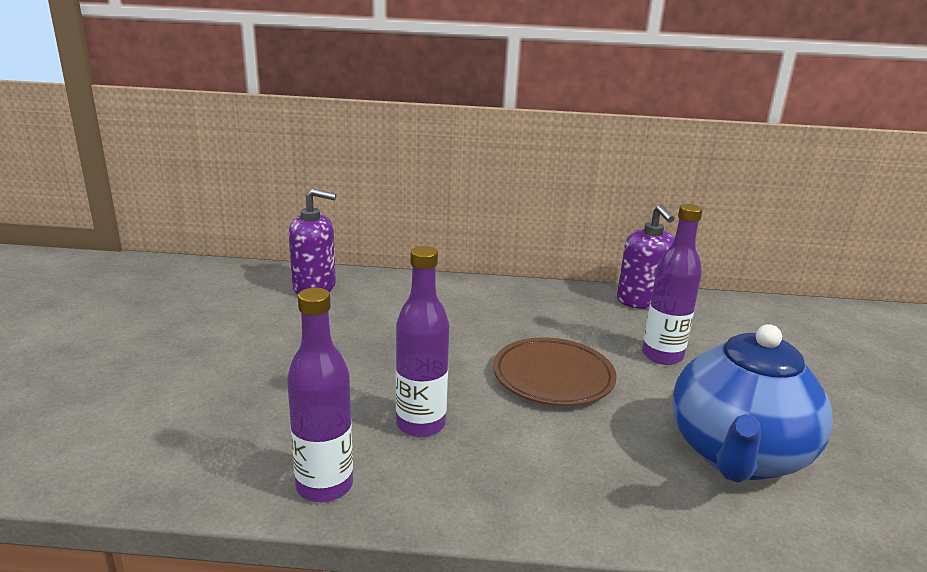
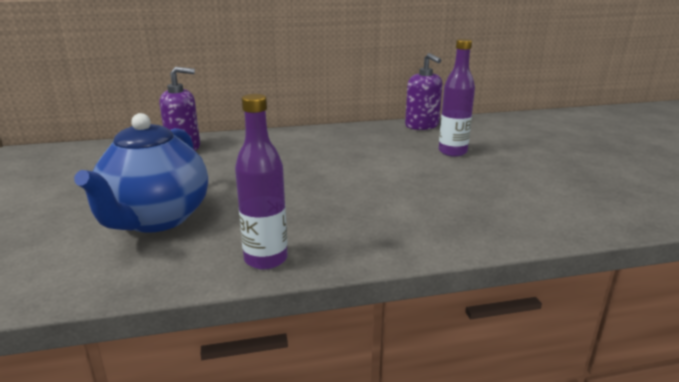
camera: 15 degrees left, 0 degrees up
(420, 424) = (314, 213): purple bottle -> none
(553, 377) = (389, 173): brown plate -> none
(737, 455) = (528, 195): blue teapot -> blue teapot (156, 219)

